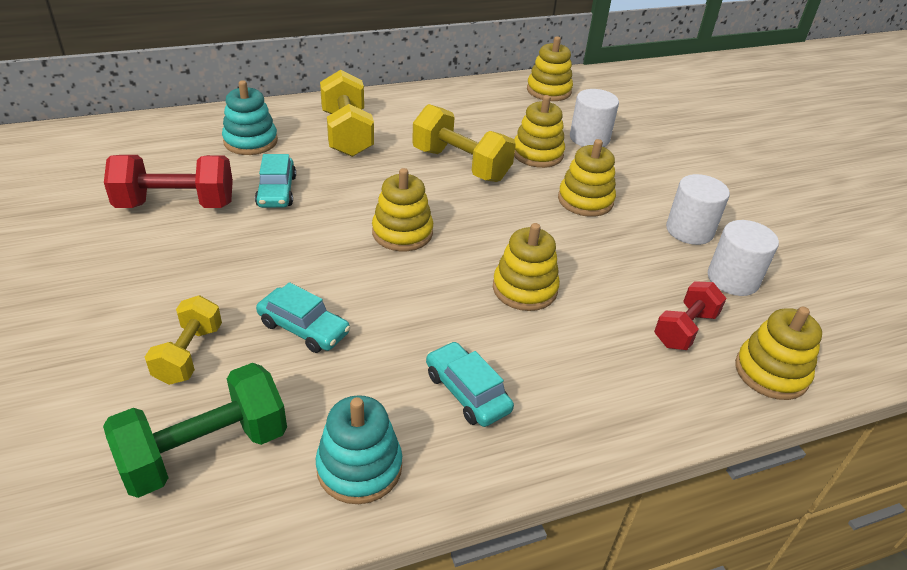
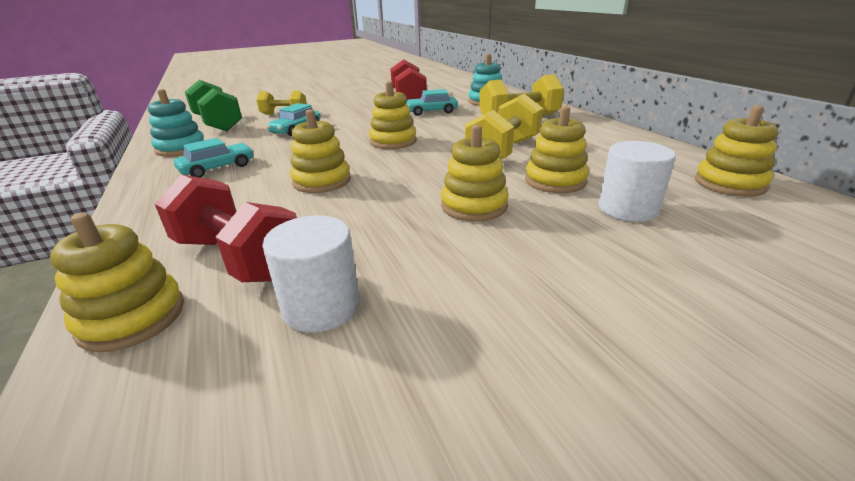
camera: 90 degrees right, 10 degrees down
(684, 329) = (238, 258): red dumbbell -> red dumbbell, size x1.58
(689, 230) = (434, 276): white cylinder -> none

